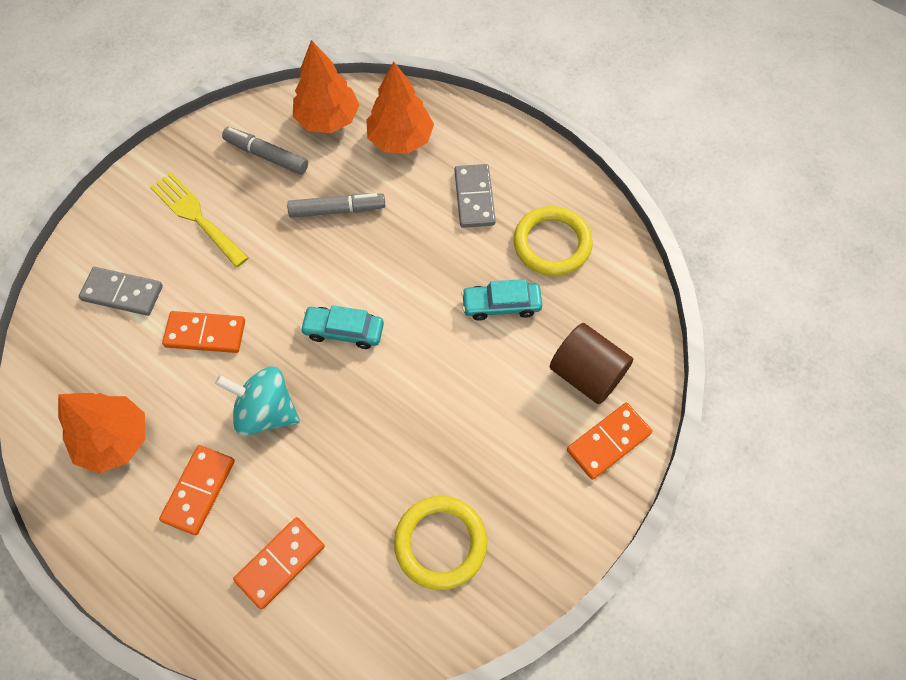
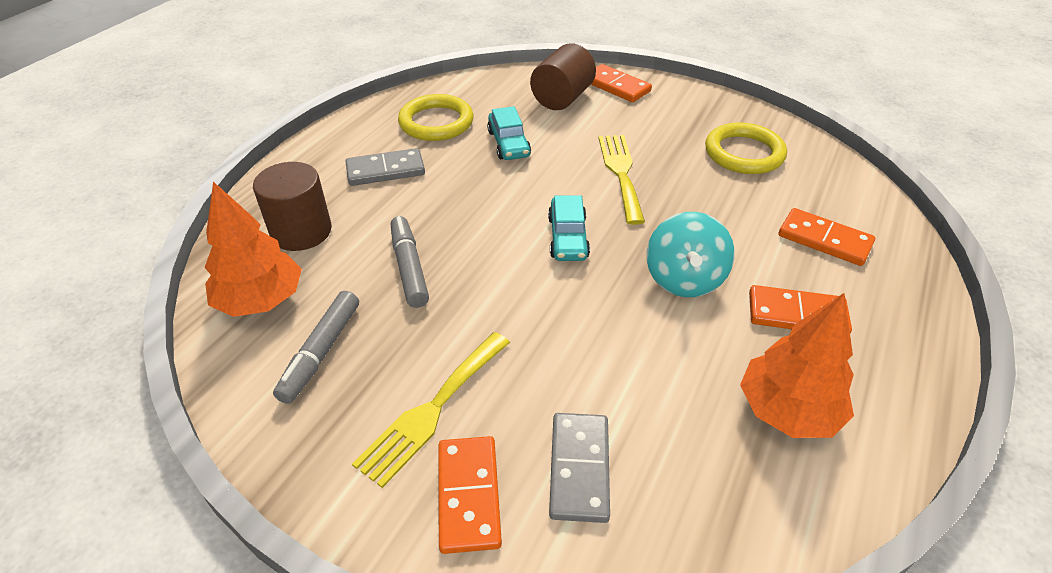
camera: 100 degrees left, 20 degrees down
(205, 333) = (610, 354): orange domino -> orange domino (468, 495)
(400, 139) = (301, 231): orange tree -> brown cylinder
(429, 400) = (621, 173): none -> yellow fork

